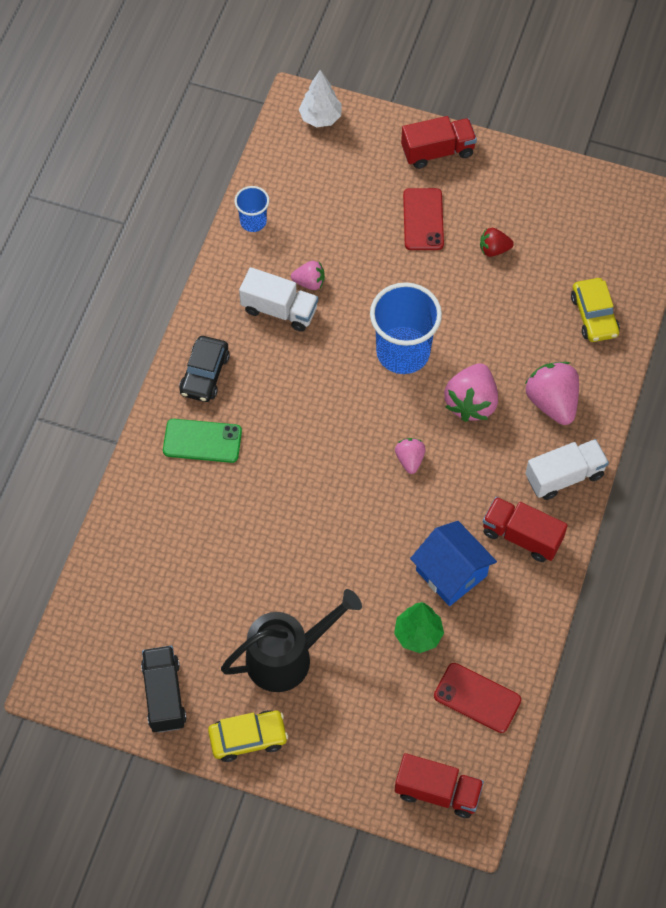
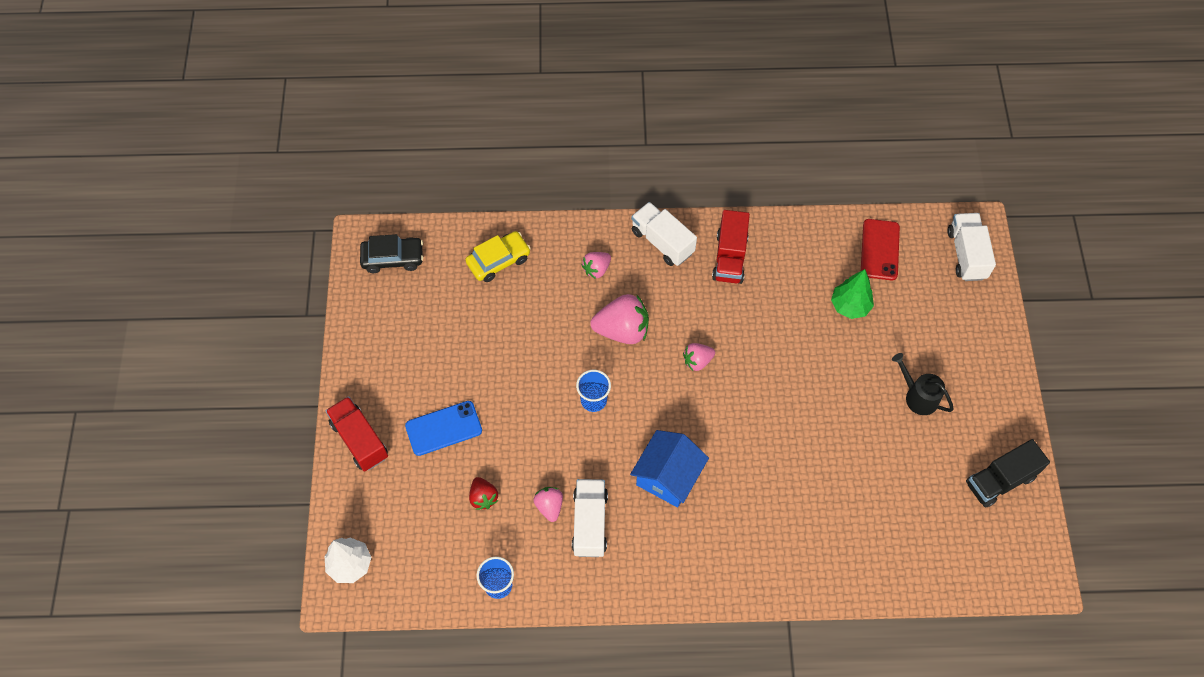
camera: 110 degrees left, 0 degrees up
(202, 441) = (755, 541): green phone -> none
(204, 374) = (685, 566): black car -> black car (393, 258)
(248, 738) = (999, 401): yellow car -> none
(287, 657) = (918, 396): black watering can -> black watering can, size x0.58
(403, 352) = (593, 400): blue cup -> blue cup, size x0.51
(423, 219) = (443, 428): red phone -> blue phone
(437, 792) = (966, 254): red truck -> white truck
(451, 573) = (785, 298): blue house -> blue house (668, 476)
(494, 249) = (457, 358): red strawberry -> red strawberry (483, 497)
(552, 402) = (596, 269): pink strawberry -> pink strawberry, size x0.56

